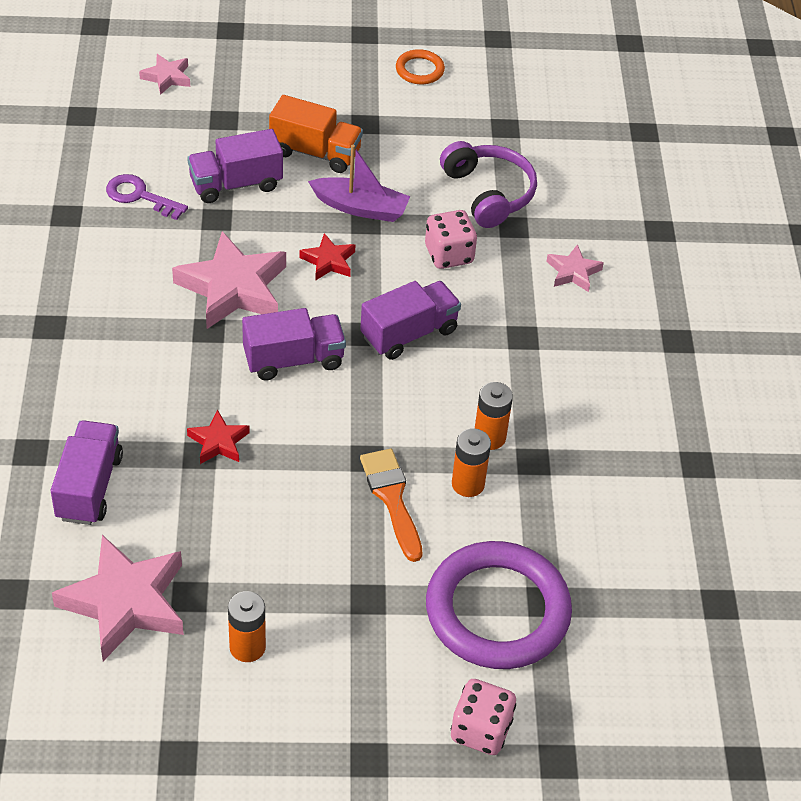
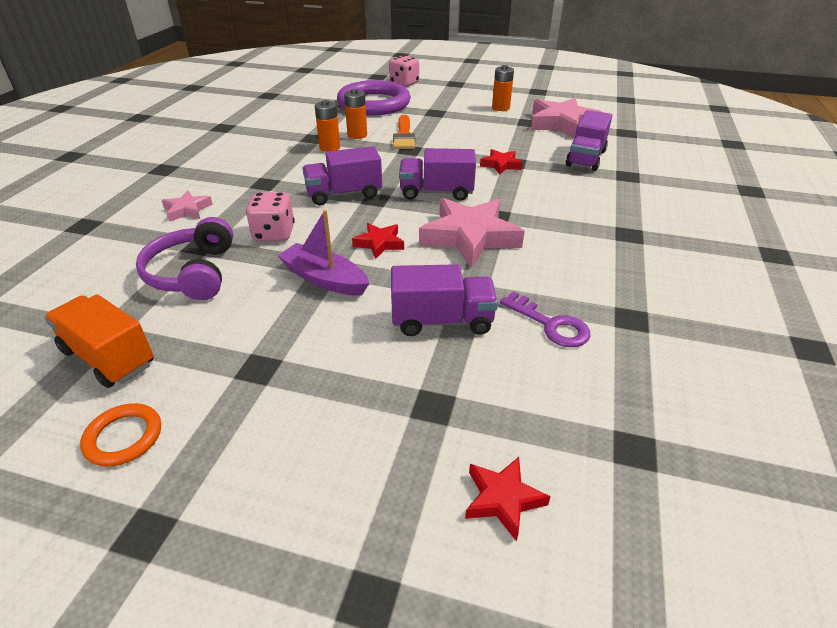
camera: 160 degrees left, 10 degrees down
(167, 77) = (502, 499): pink star -> red star
(315, 152) = (338, 341): orange truck -> orange truck (109, 357)

